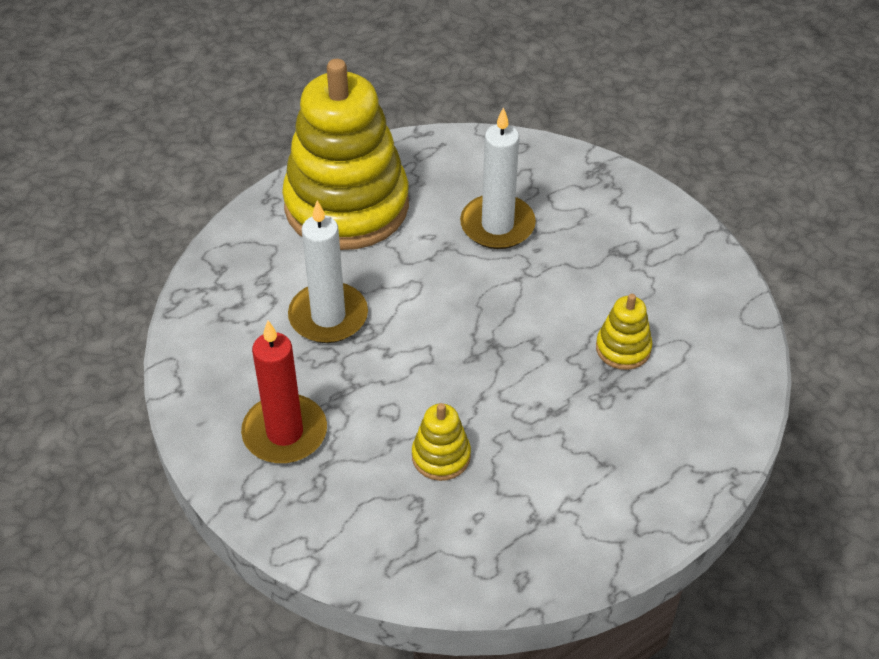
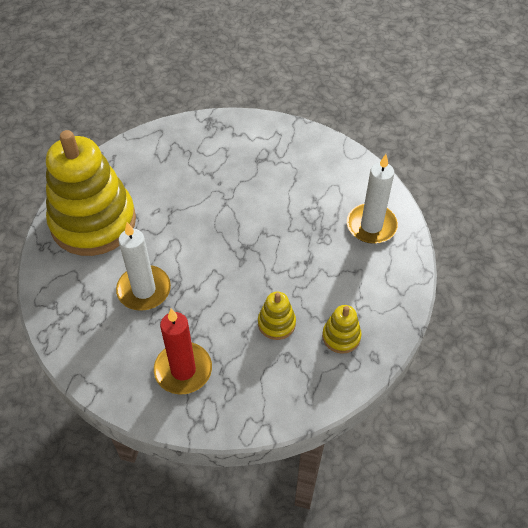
camera: 40 degrees left, 5 degrees up
(497, 225) = (187, 182): white candle -> white candle (371, 225)
(623, 348) = (309, 207): yellow stacking toy -> yellow stacking toy (341, 336)

